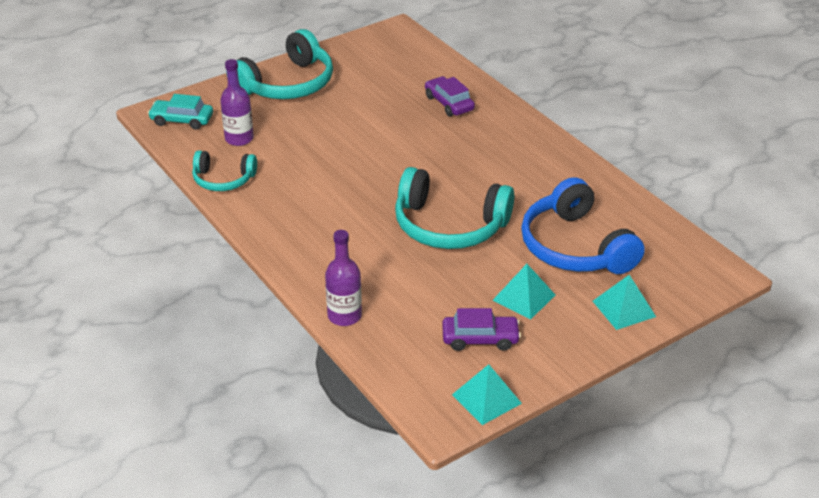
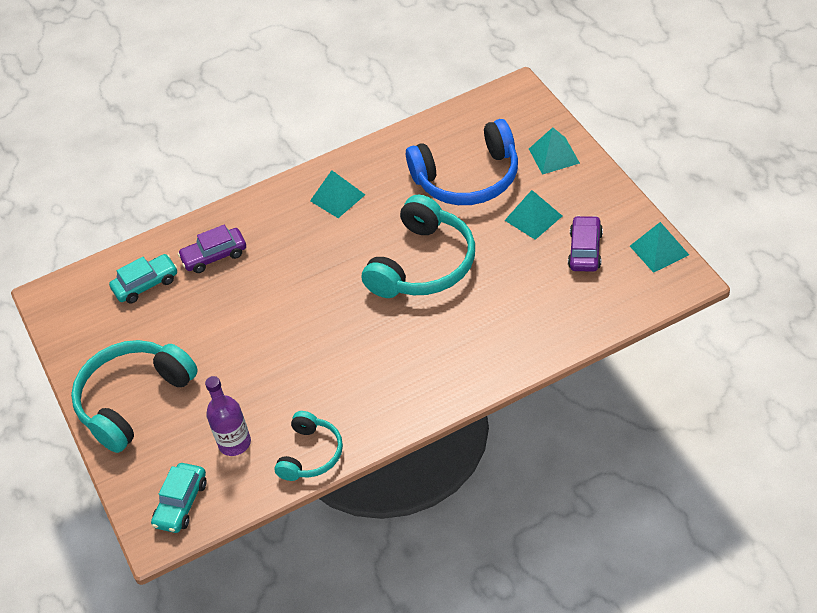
camera: 75 degrees left, 10 degrees up
(287, 84) = (133, 400): turquoise headphones -> turquoise headphones turned 105 degrees counterclockwise
(344, 316) = (547, 346): purple bottle -> none
(413, 73) = (146, 284): none -> turquoise car
(533, 164) = (337, 198): none -> turquoise pyramid

